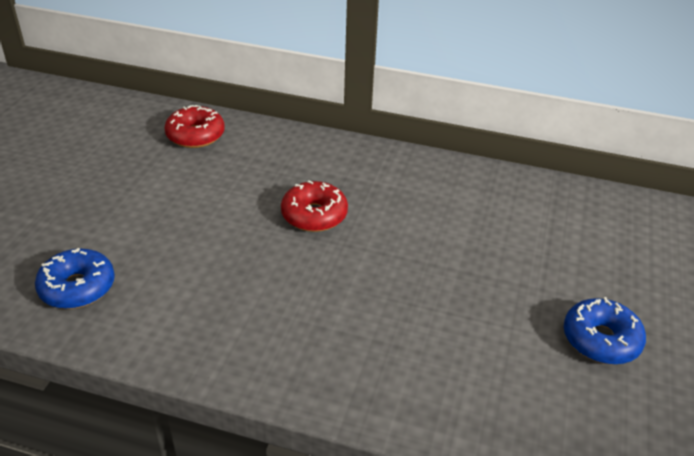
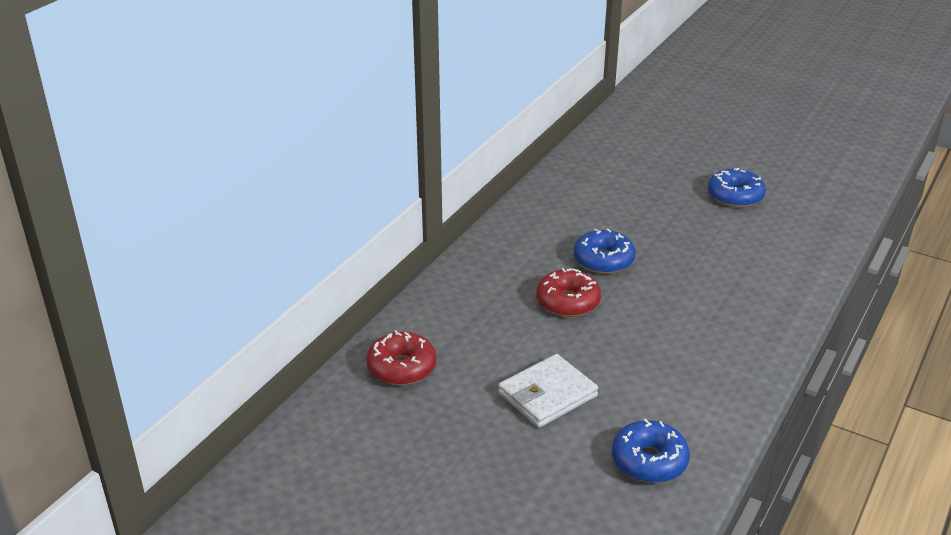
camera: 75 degrees left, 5 degrees down
(168, 216) = (547, 395): none -> white wallet
(397, 233) = (603, 260): none -> blue donut

